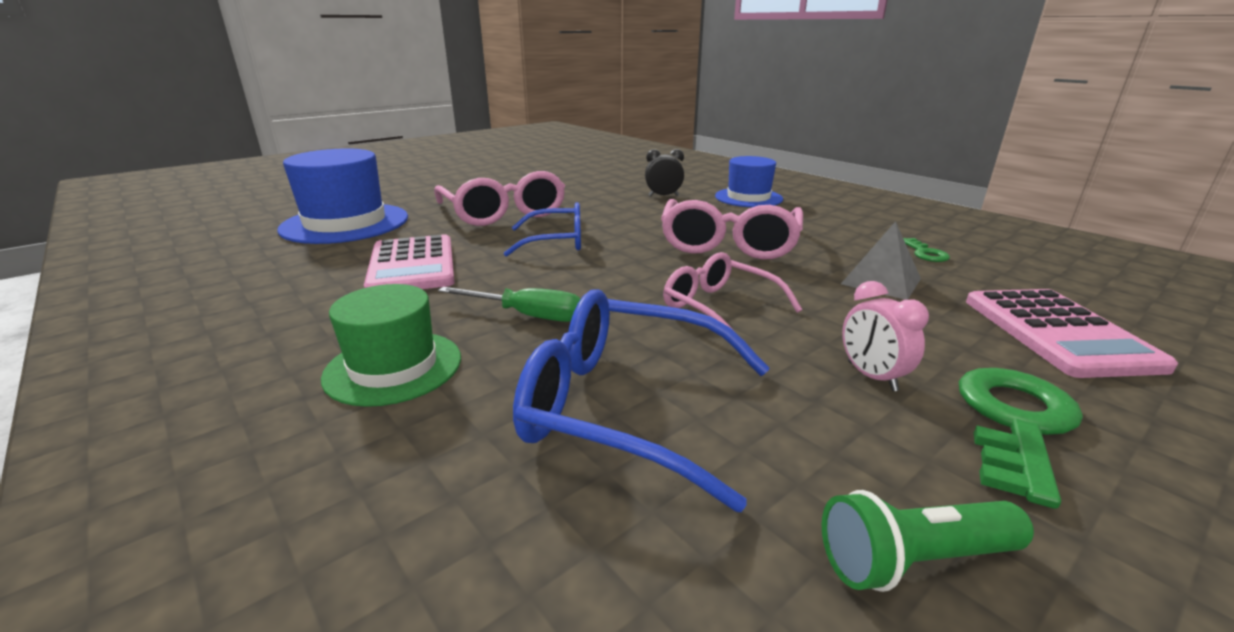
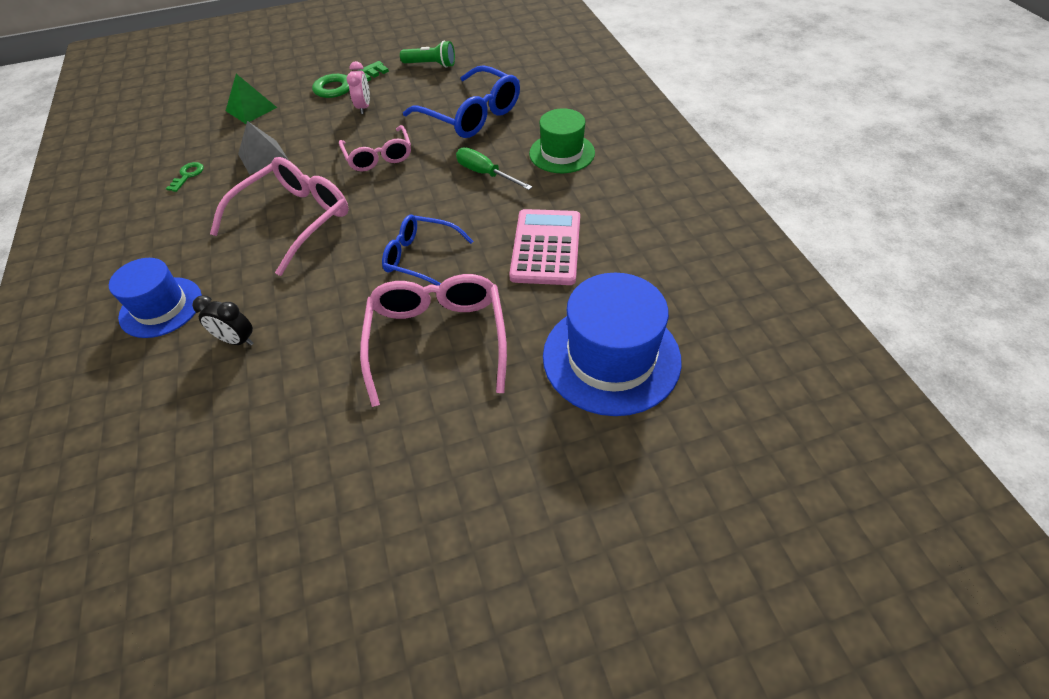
camera: 155 degrees left, 25 degrees up
(1057, 332) = (251, 109): pink calculator -> green pyramid

